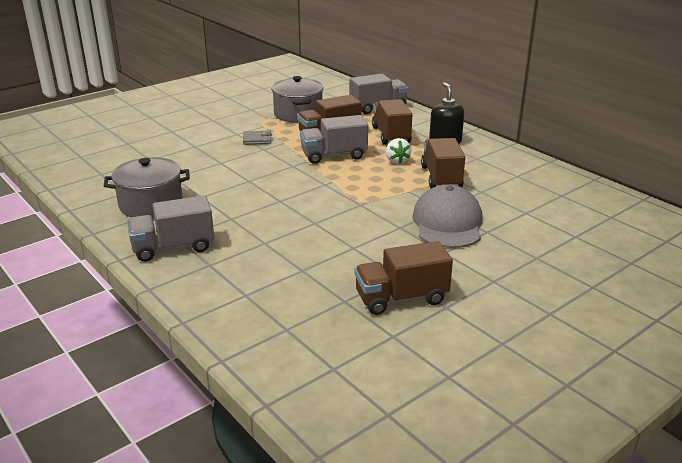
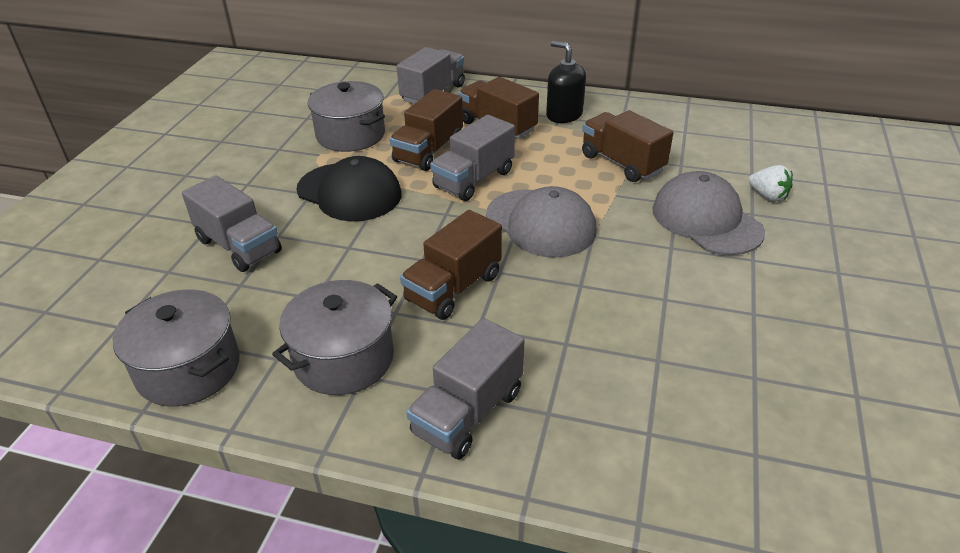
camera: 35 degrees left, 10 degrees up
(84, 182) = (188, 369): none -> grey pot
(171, 144) = (239, 246): none -> grey truck
(257, 139) = (349, 192): grey wallet -> black cap
(339, 188) = (541, 223): none -> grey cap
(397, 161) = (550, 159): white strawberry -> white strawberry (768, 196)
(401, 298) = (798, 341): brown truck -> brown truck (453, 288)

